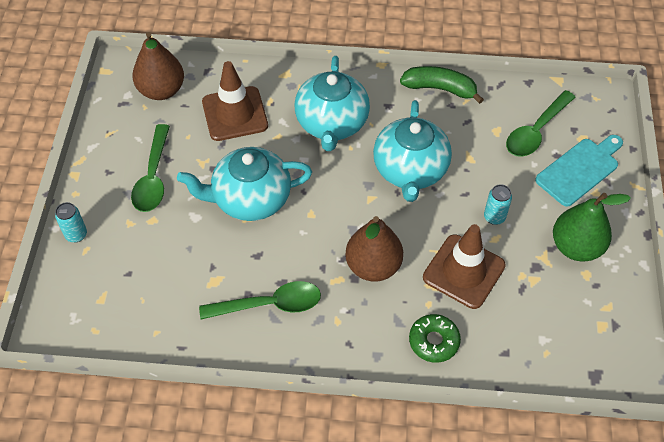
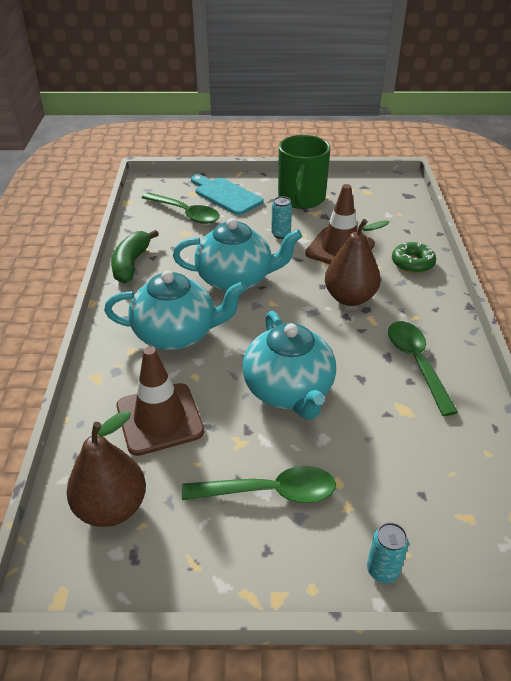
camera: 95 degrees left, 15 degrees down
(576, 247) = (301, 199): green pear -> green mug

